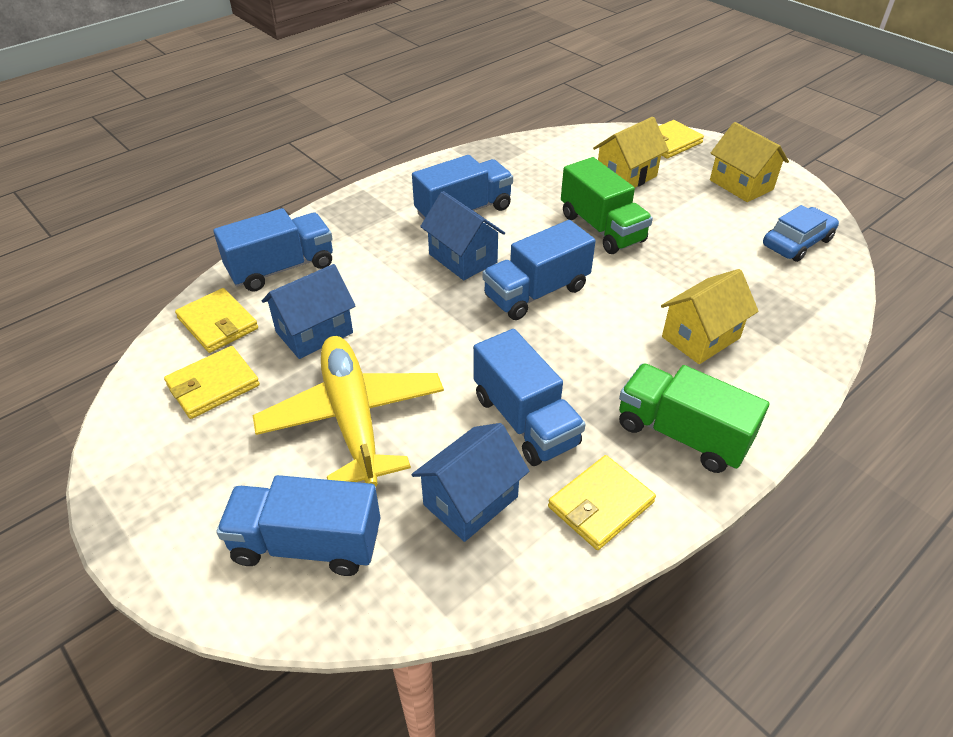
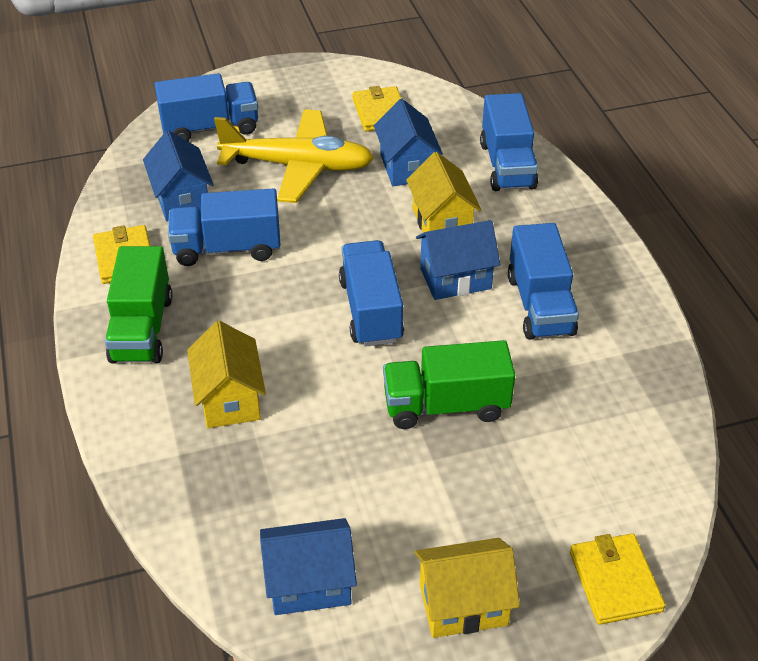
camera: 115 degrees right, 0 degrees up
(218, 323) = (451, 123): yellow wallet -> none
(307, 544) = (210, 128): blue truck -> blue truck turned 45 degrees clockwise
(626, 176) = (545, 482): yellow house -> yellow house (442, 222)
(681, 434) = (142, 329): green truck -> green truck turned 120 degrees clockwise
(797, 242) = (309, 583): blue car -> blue house

